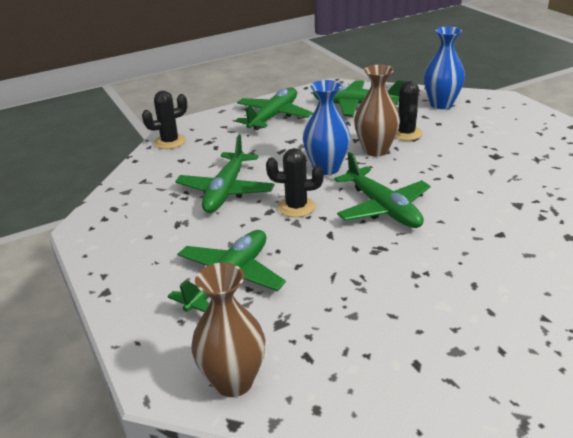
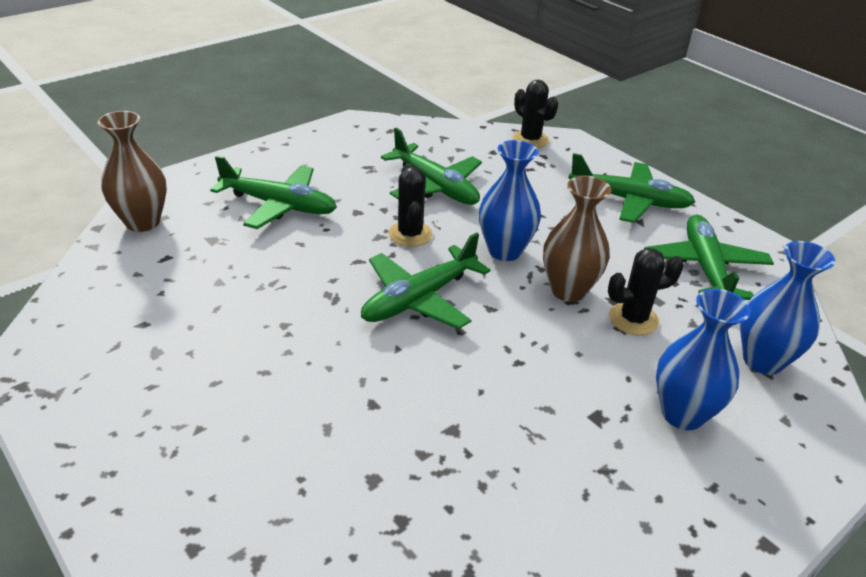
camera: 75 degrees right, 5 degrees up
(226, 191) = (435, 186): green plane -> green plane turned 135 degrees counterclockwise
(488, 132) = (682, 414): none -> blue vase

